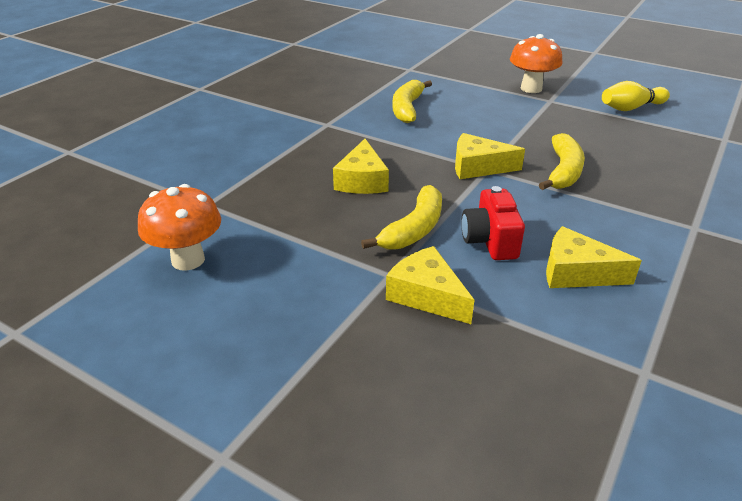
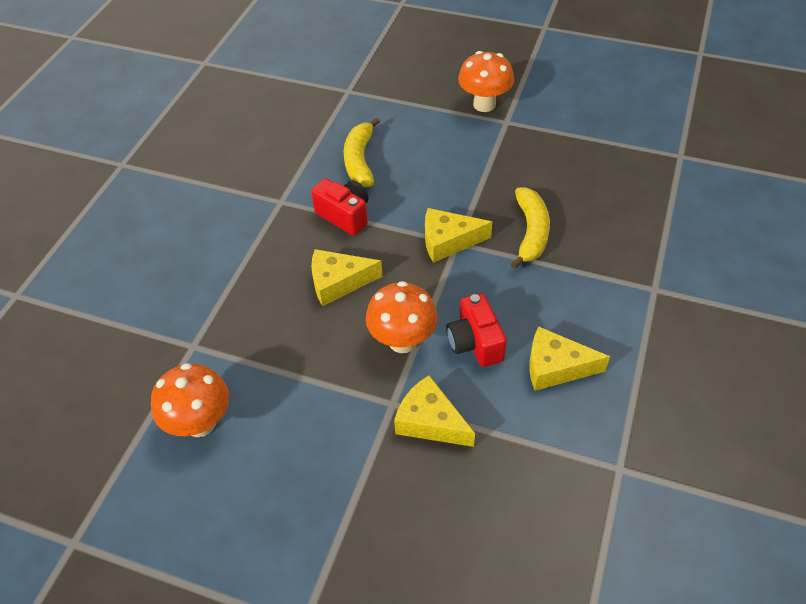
camera: 10 degrees left, 15 degrees up
(362, 180) = (338, 282): yellow cheese -> yellow cheese turned 90 degrees clockwise
(382, 139) = (345, 216): none -> red camera
(414, 229) = (402, 341): yellow banana -> orange mushroom
(631, 108) = (588, 121): yellow bowling pin -> none

